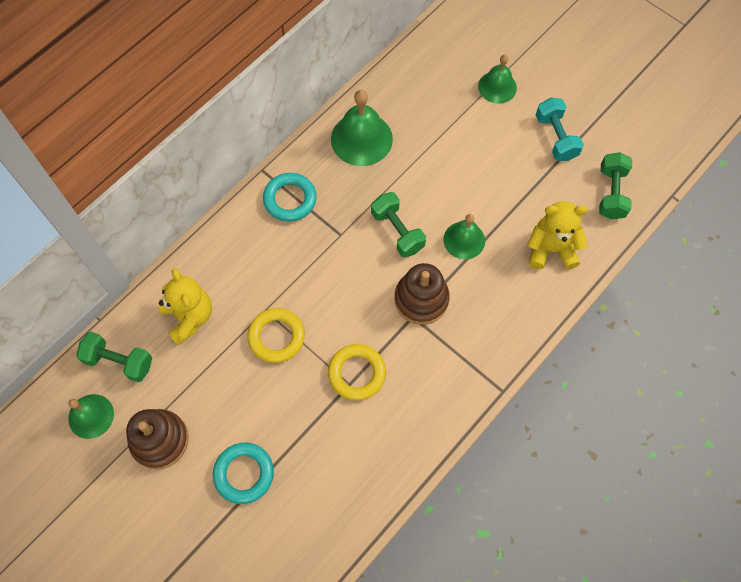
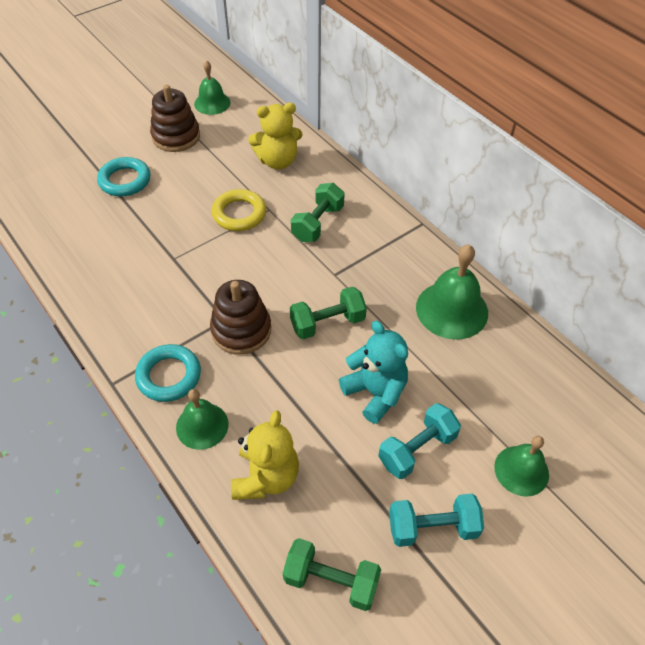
camera: 100 degrees right, 15 degrees down
(119, 361) = (252, 119): green dumbbell -> green dumbbell (317, 223)
(290, 199) = (384, 240): turquoise ring -> turquoise ring (169, 376)
(357, 373) = (181, 265): yellow ring -> none
(458, 185) = (375, 393): none -> turquoise teddy bear
(464, 240) = (301, 384): green bell -> green bell (202, 425)
(499, 152) = (417, 449): none -> turquoise dumbbell

